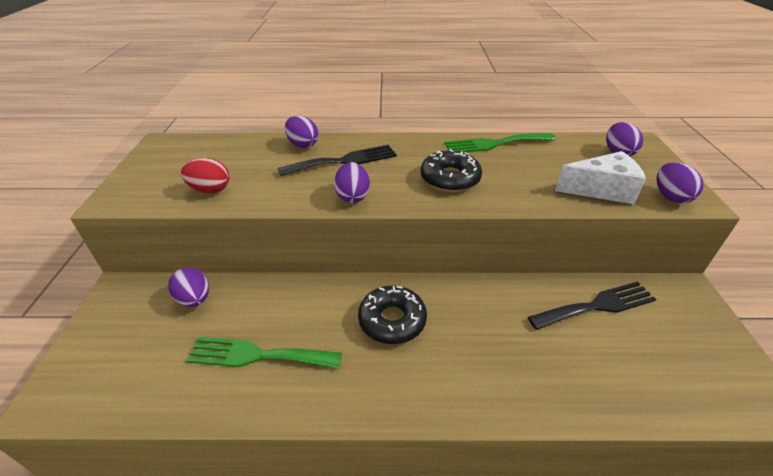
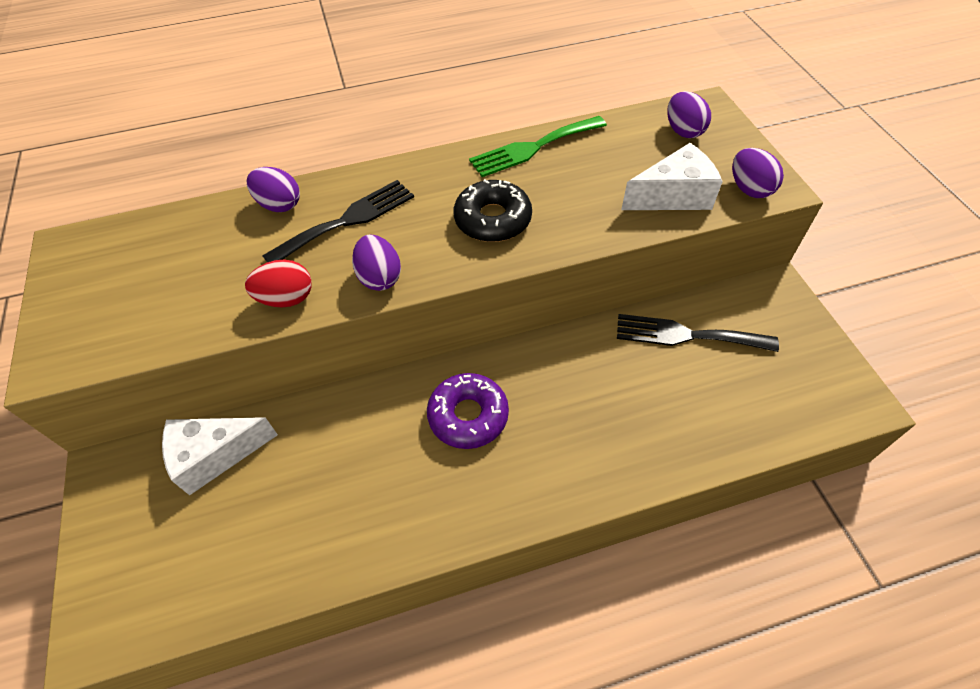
camera: 15 degrees left, 15 degrees up
(194, 299) = (215, 455): purple egg -> white cheese
(210, 190) = (183, 312): red egg -> red egg (286, 299)
(257, 355) = (327, 504): green fork -> none
(392, 320) = (468, 416): black donut -> purple donut
(597, 306) = (686, 335): black fork -> black fork turned 135 degrees counterclockwise

